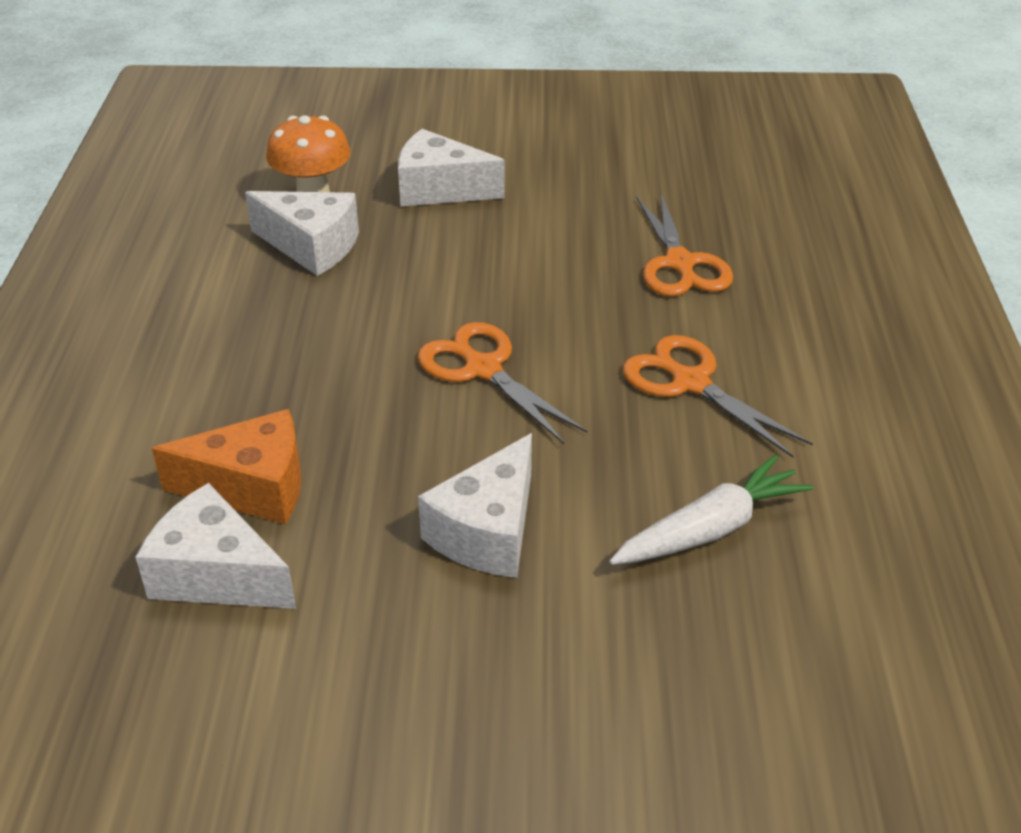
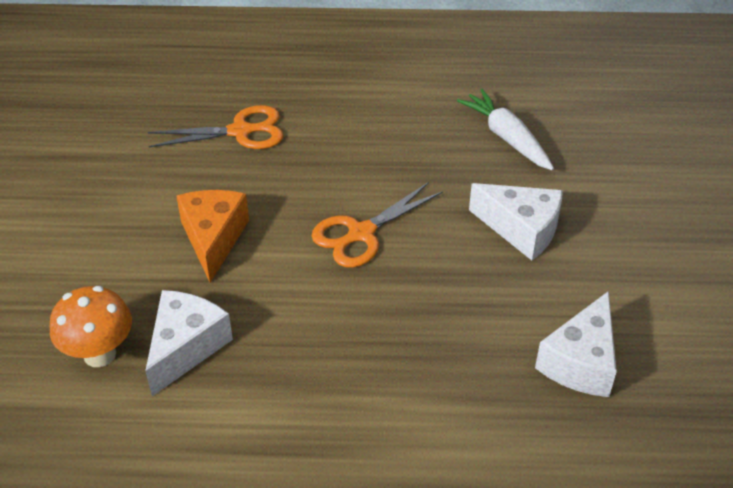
camera: 90 degrees left, 5 degrees up
(252, 487) = (495, 353): orange cheese -> orange cheese (213, 239)
(439, 189) = (107, 264): white cheese -> none
(690, 382) = (375, 136): orange scissors -> none

